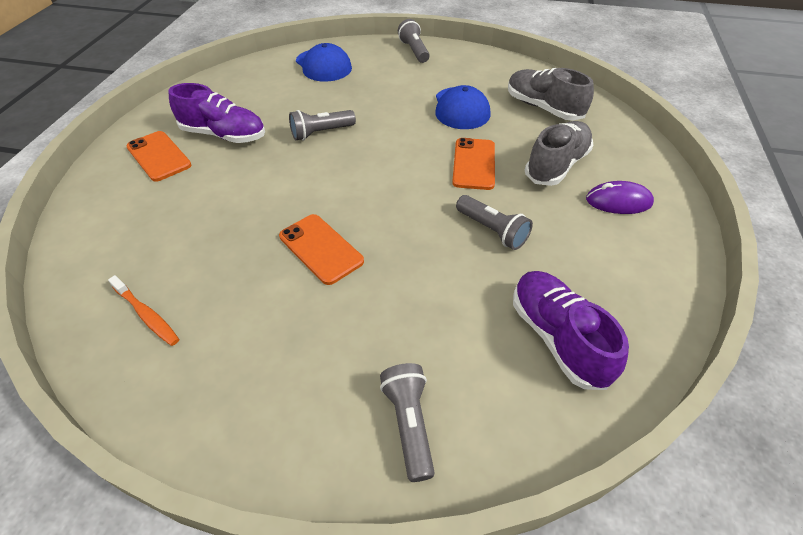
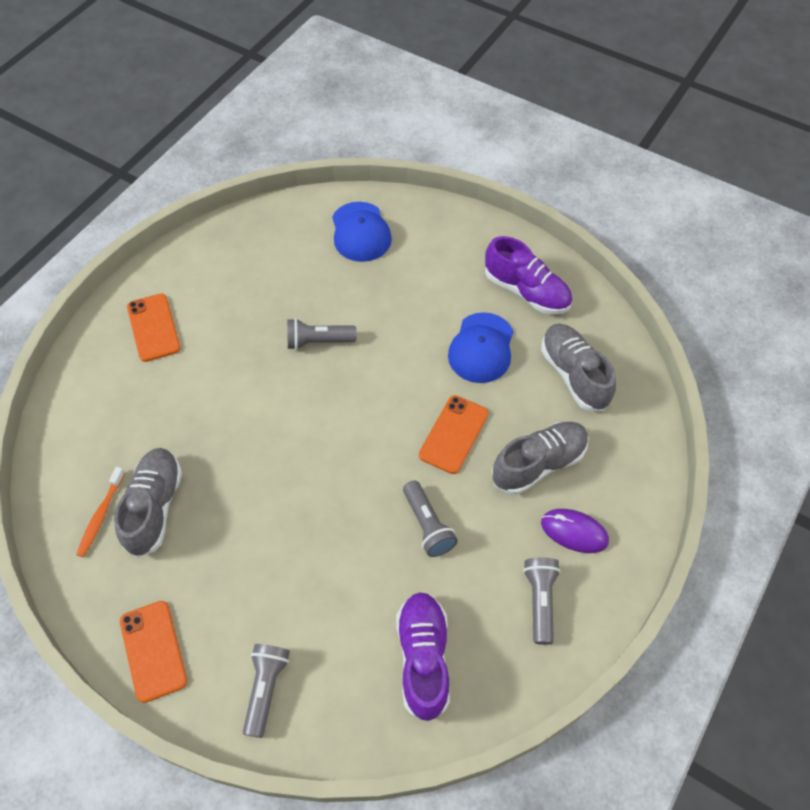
camera: 20 degrees right, 10 degrees up
(147, 315) = (101, 516): orange toothbrush -> orange toothbrush turned 45 degrees clockwise
(208, 290) = (154, 507): none -> grey shoe
(224, 135) = (222, 315): purple shoe -> purple shoe (526, 291)
(321, 248) = (263, 493): orange phone -> orange phone (153, 650)
(414, 51) = (474, 234): grey flashlight -> grey flashlight (540, 601)

